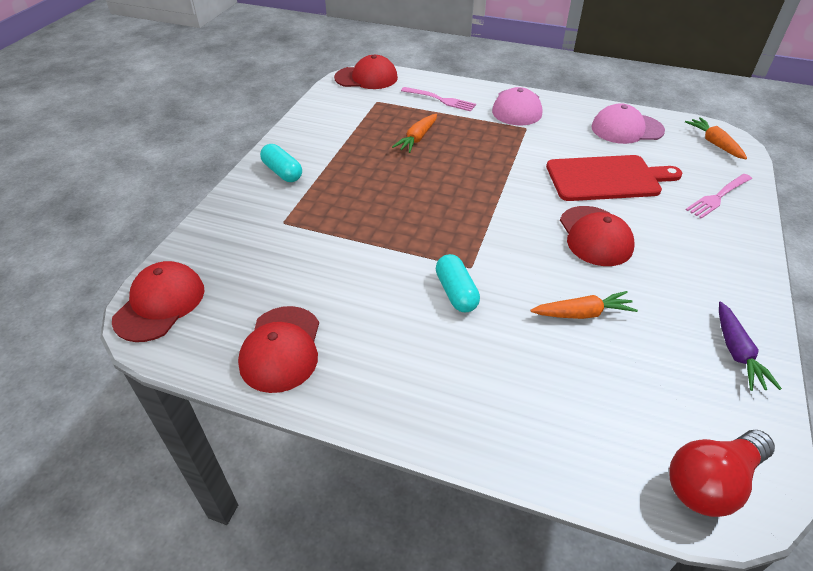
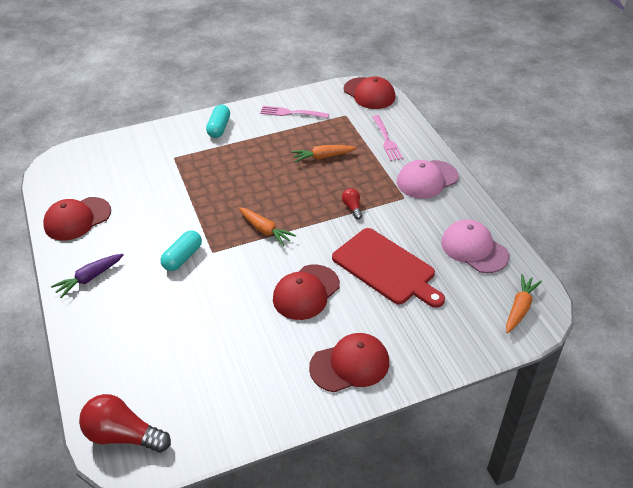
camera: 50 degrees right, 0 degrees up
(160, 304) = (70, 160): red cap -> red cap (350, 365)
(507, 157) = (352, 207): none -> red light bulb
(582, 313) = (217, 321): orange carrot -> orange carrot (265, 230)
(718, 197) = (435, 338): pink fork -> pink fork (291, 113)
(736, 352) = (250, 411): purple carrot -> purple carrot (89, 278)

